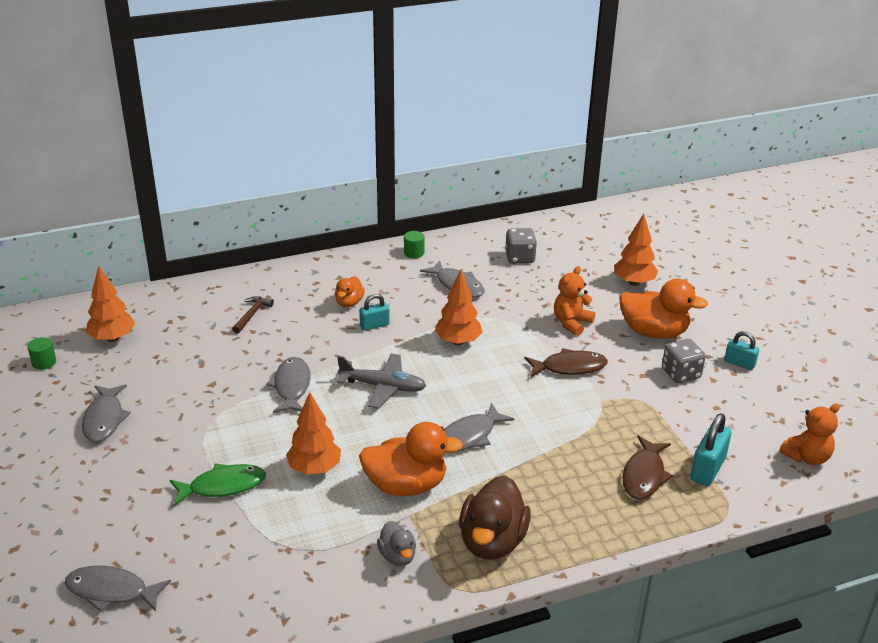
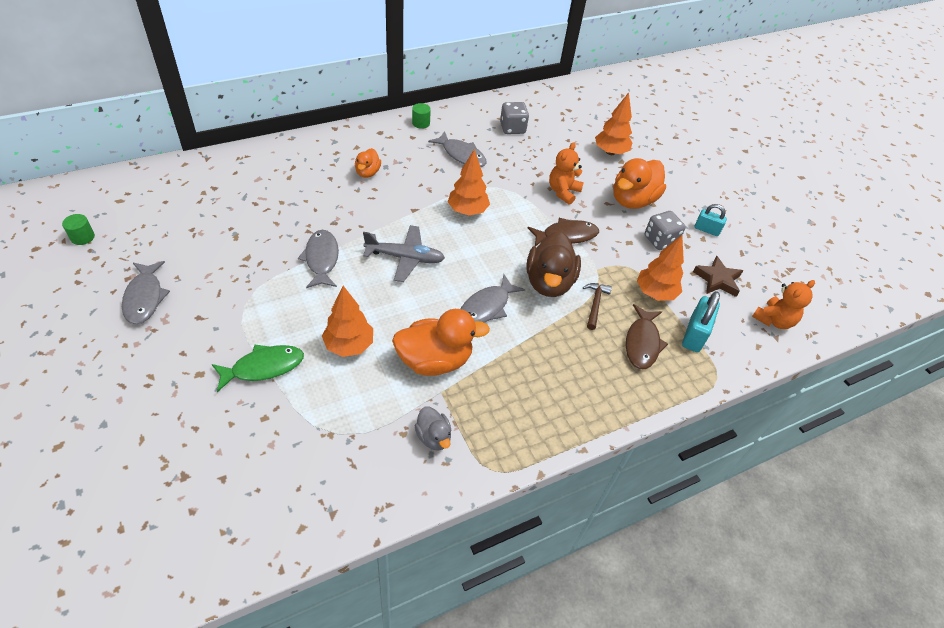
camera: 10 degrees left, 15 degrees up
(111, 591) = (159, 490): grey fish -> none
(112, 338) = (149, 210): orange tree -> orange tree (655, 293)
(252, 315) = (280, 185): brown hammer -> brown hammer (595, 304)
(374, 325) = (392, 195): turquoise padlock -> none
(492, 541) = (518, 417): brown duck -> brown duck (549, 282)
(654, 332) = (633, 200): orange duck -> orange duck turned 120 degrees clockwise
(744, 414) = (717, 279): none -> brown star

